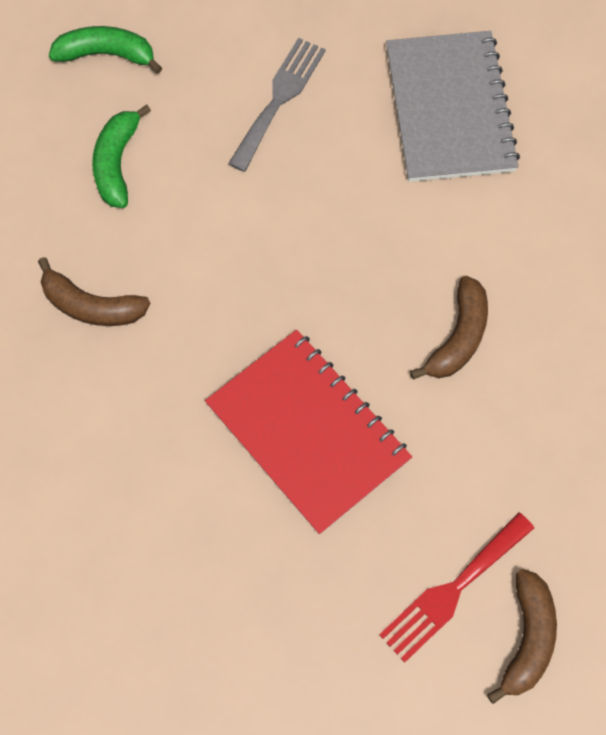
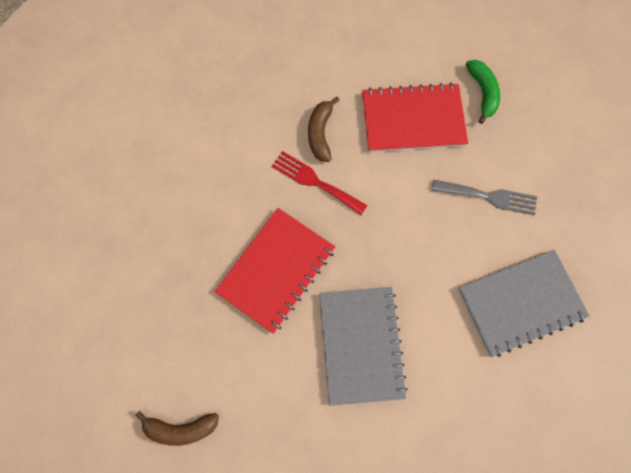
camera: 75 degrees right, 5 degrees up
(117, 163) = (413, 119): green banana -> red notebook
(452, 590) = (200, 377): red fork -> red fork (315, 181)
(458, 337) = (361, 345): brown banana -> grey notebook

